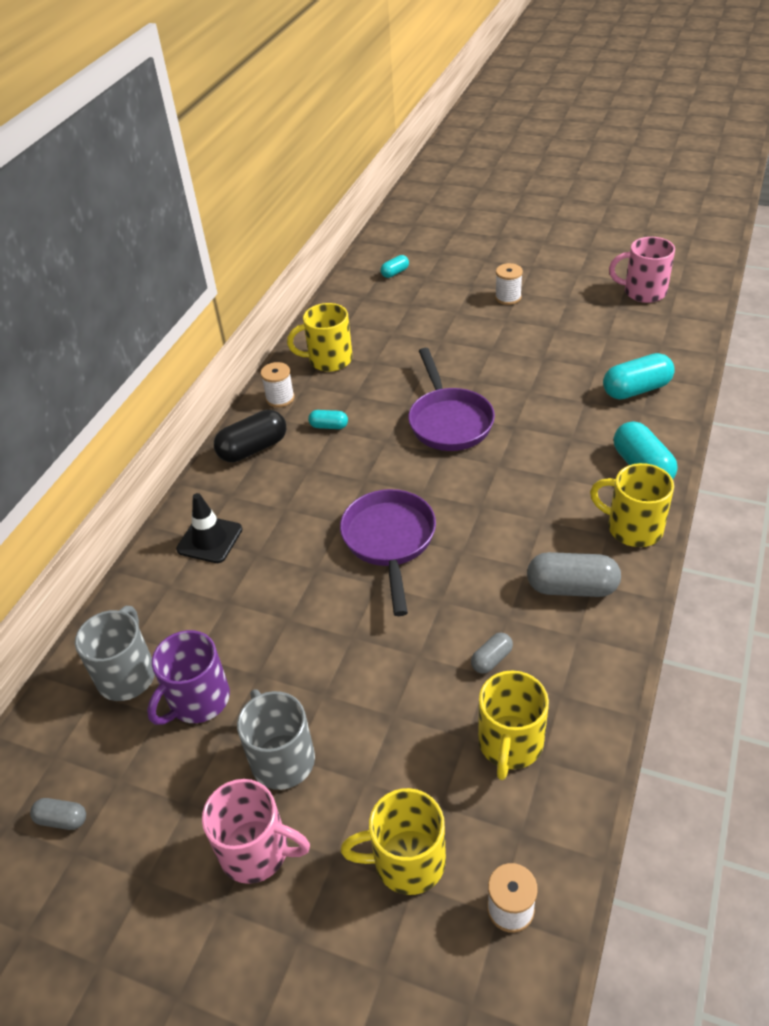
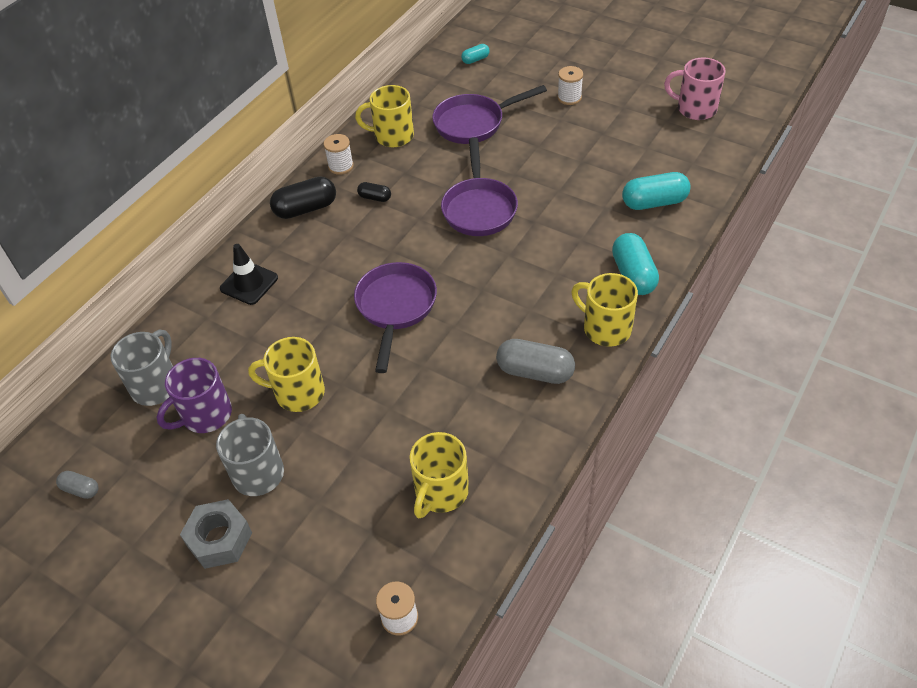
camera: 10 degrees right, 5 degrees up
(257, 851) = (219, 539): pink mug -> grey nut
(329, 426) = (375, 198): turquoise capsule -> black capsule
(406, 861) = (331, 567): yellow mug -> yellow mug (298, 393)
(414, 335) = (474, 123): none -> purple pan
(491, 659) = (448, 421): grey capsule -> none

